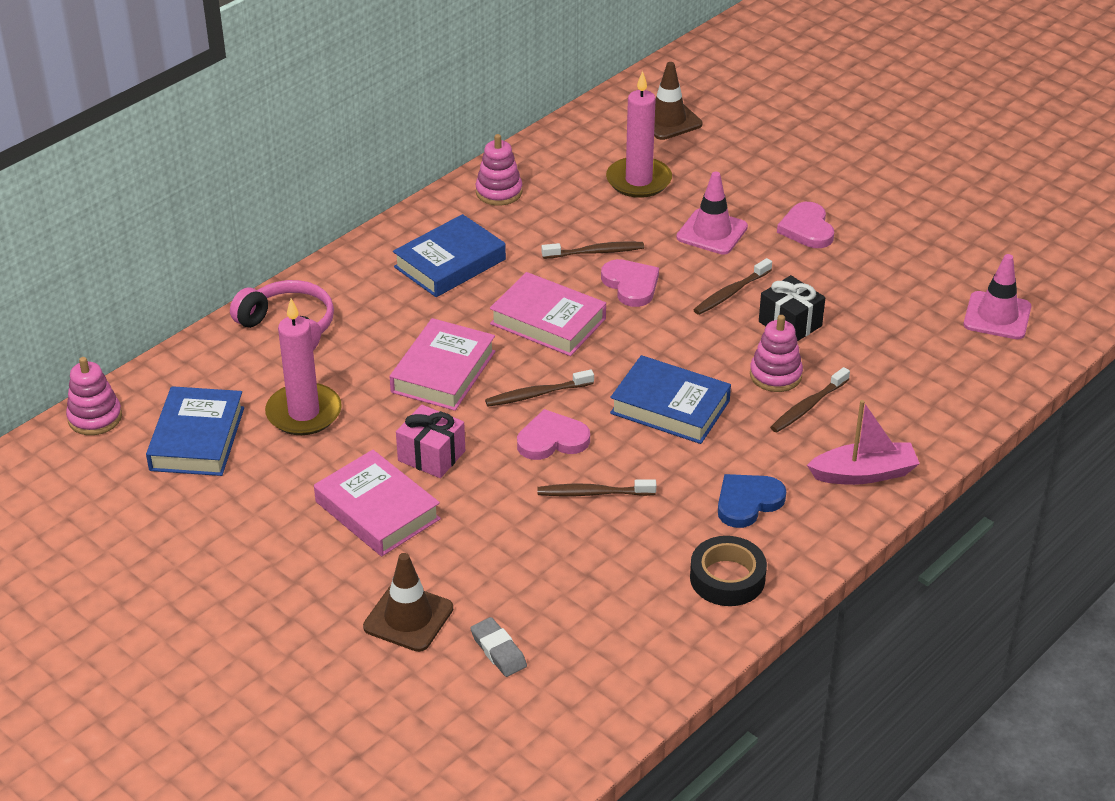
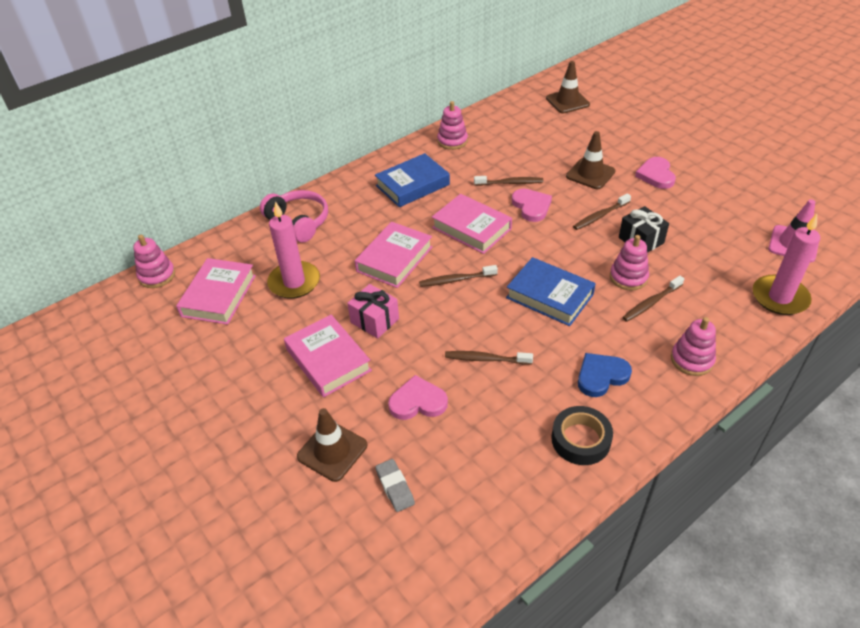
camera: 10 degrees right, 5 degrees up
(197, 439) = (218, 296): blue book -> pink book
(552, 440) = (462, 315): pink heart -> pink heart (418, 402)
(638, 181) = (544, 138): pink candle -> pink candle (779, 297)
(712, 232) = (590, 174): pink traffic cone -> brown traffic cone
(863, 474) = (692, 360): pink boat -> pink stacking toy

